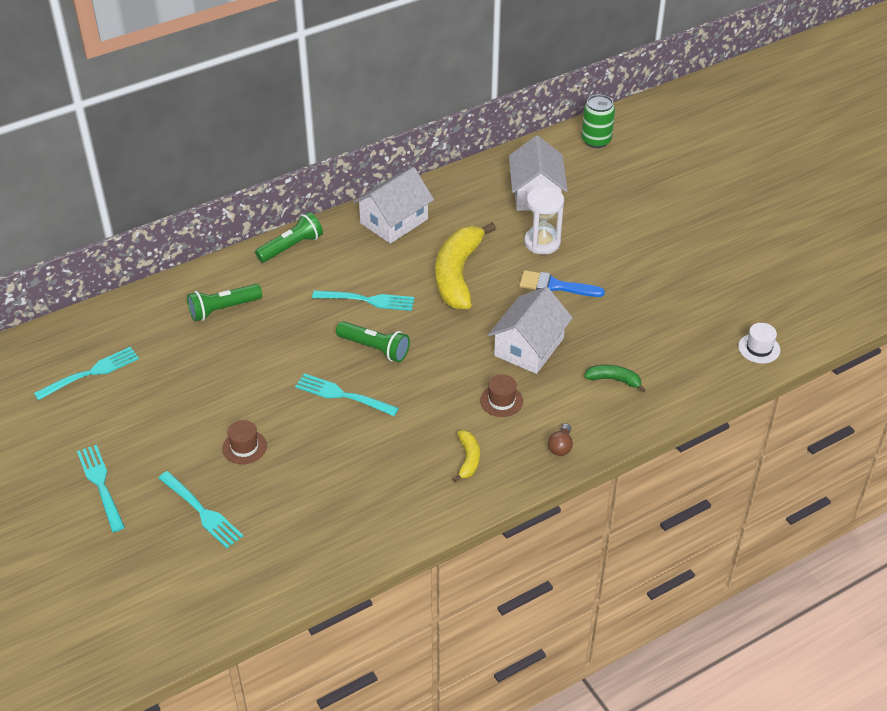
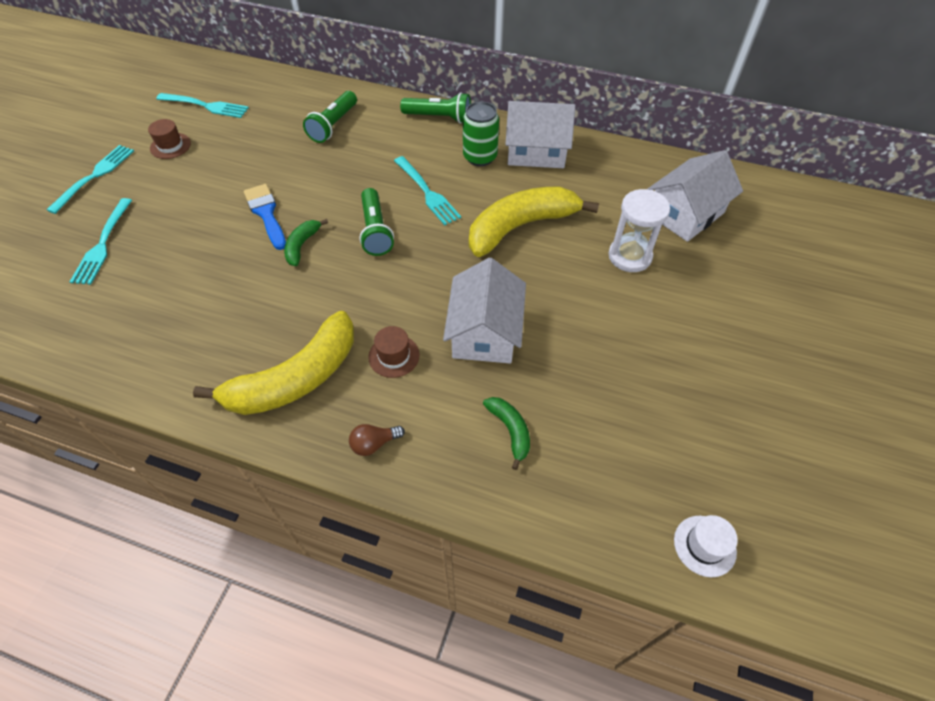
camera: 50 degrees right, 10 degrees up
(223, 309) = (333, 125): green flashlight -> green flashlight turned 90 degrees counterclockwise
(244, 447) = (193, 225): brown hat -> brown hat (170, 146)
(343, 395) = (302, 246): turquoise fork -> green banana
(468, 459) = (295, 378): yellow banana -> yellow banana, size x2.17
(529, 347) = (484, 332): white house -> white house turned 75 degrees counterclockwise
(555, 286) = (586, 301): blue brush -> blue brush (266, 213)
(596, 140) = (811, 210): green can -> green can (480, 157)

